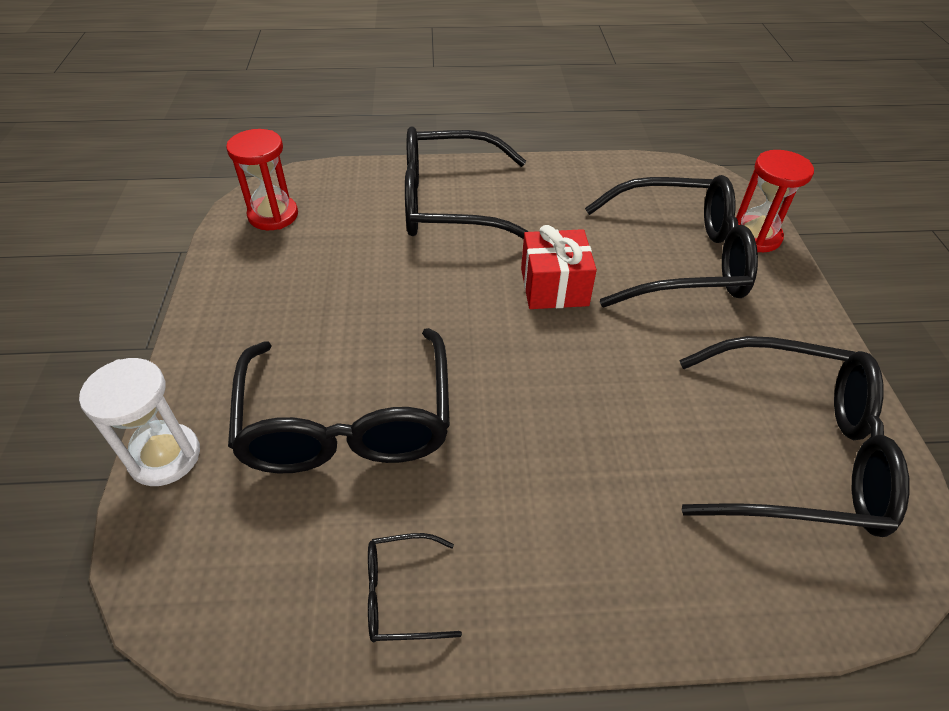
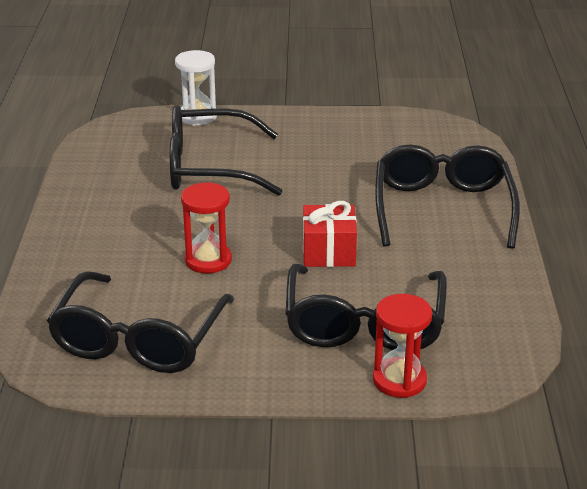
camera: 95 degrees right, 15 degrees down
(273, 215) = (420, 132): red hourglass -> red hourglass (208, 260)
(401, 594) = (91, 185): black glasses -> none

